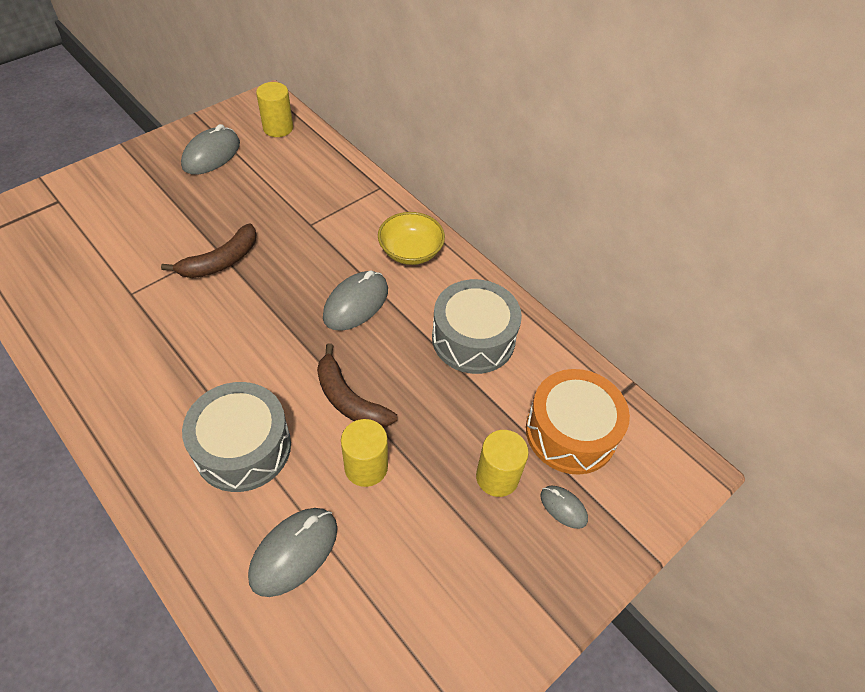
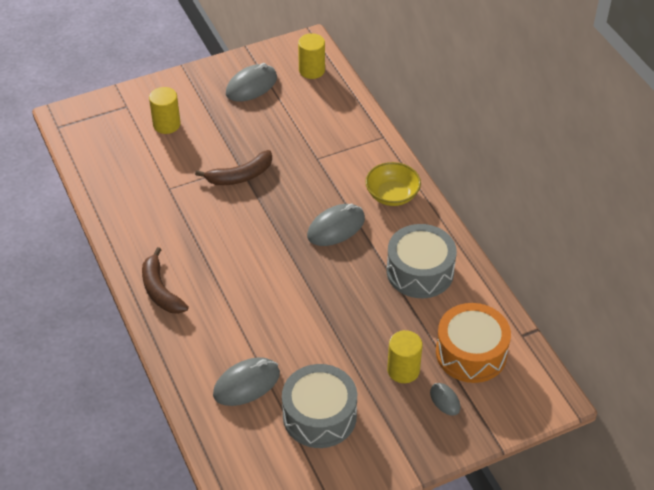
camera: 20 degrees right, 5 degrees down
(243, 447) = (227, 312): grey drum -> grey drum (319, 416)
(349, 399) = (311, 295): brown banana -> brown banana (160, 290)
(366, 467) = (310, 343): yellow cylinder -> yellow cylinder (166, 124)

